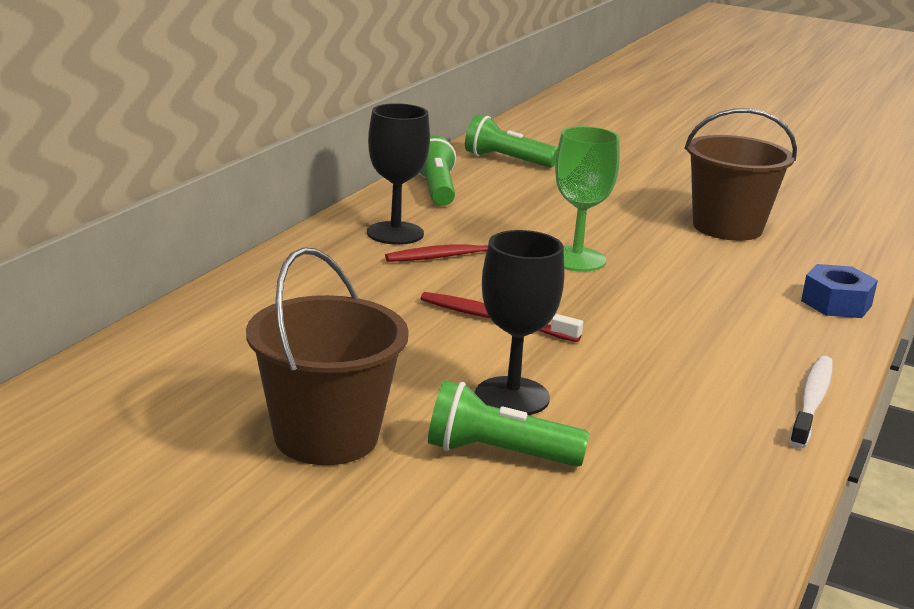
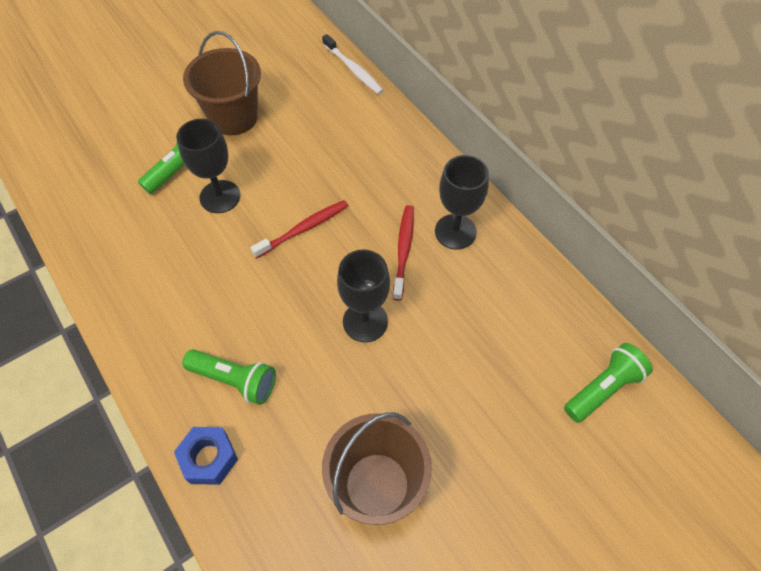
camera: 120 degrees right, 35 degrees up
(436, 189) = (537, 295): green flashlight -> green flashlight (234, 380)
(576, 259) = (365, 321): green goblet -> black goblet
(812, 402) = (120, 334): white toothbrush -> white toothbrush (353, 69)

